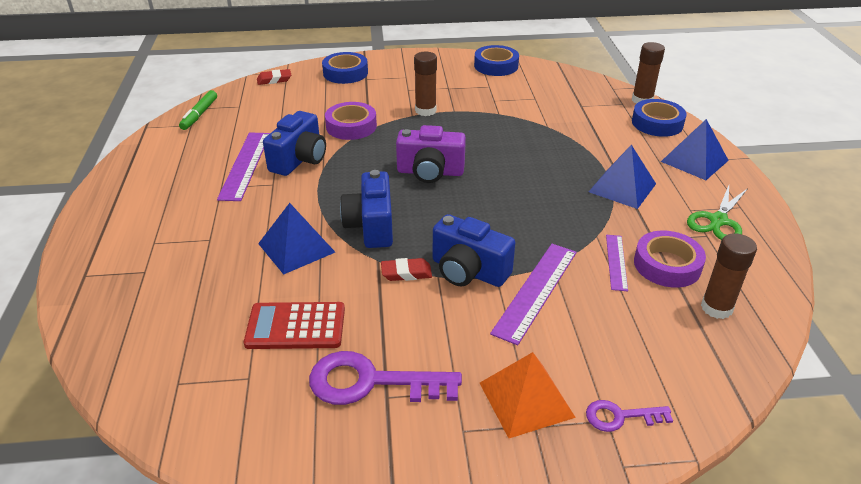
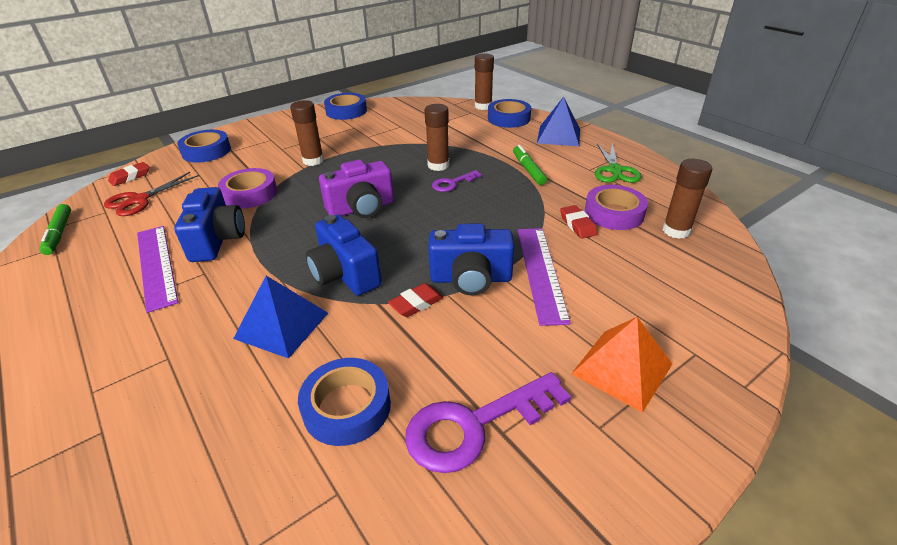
camera: 30 degrees left, 0 degrees up
(268, 104) = (139, 200): none -> red scissors
(296, 326) = (347, 407): red calculator -> blue tape
(535, 153) = (438, 165): none -> brown glue stick
(616, 262) = (577, 225): purple ruler -> red eraser
(620, 416) = (701, 345): purple key -> purple key (452, 183)
(622, 187) = (528, 169): blue pyramid -> green marker

